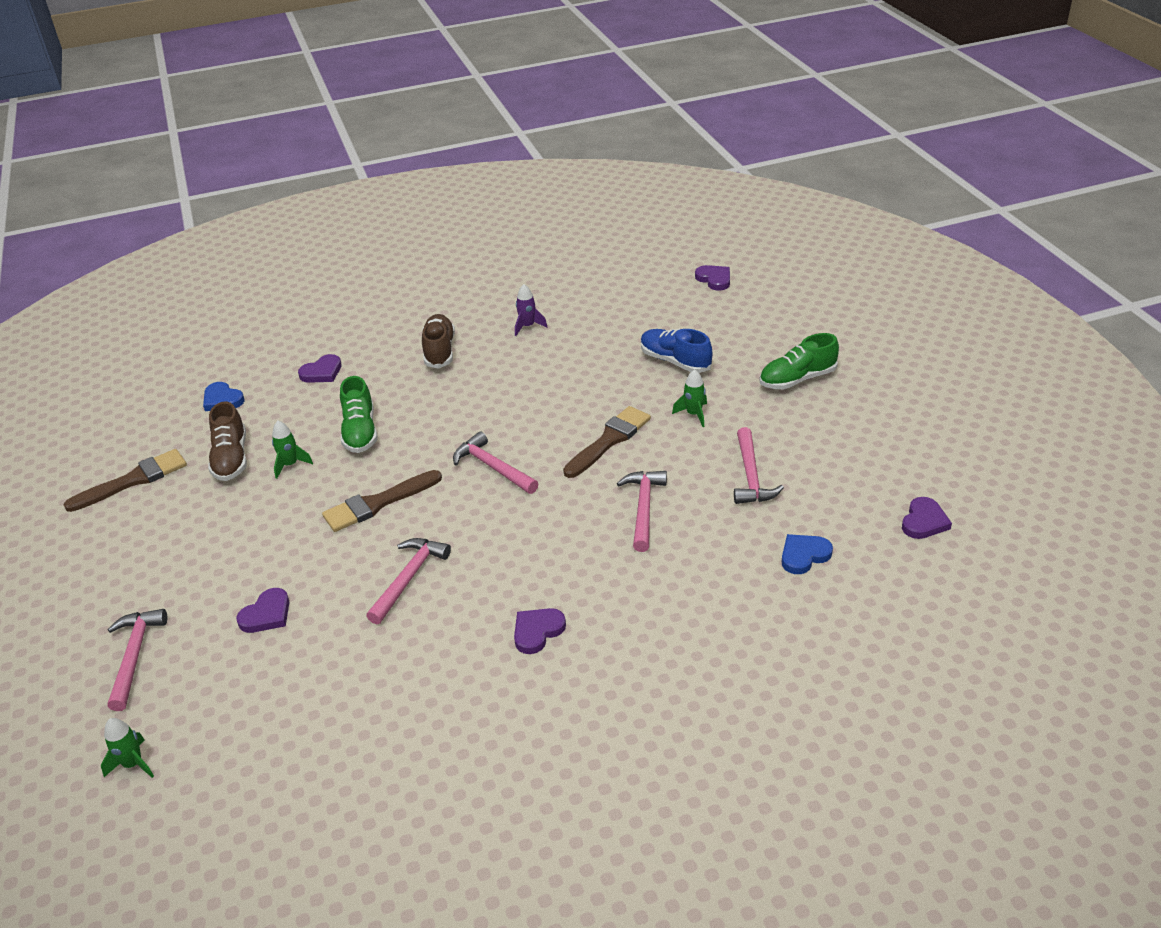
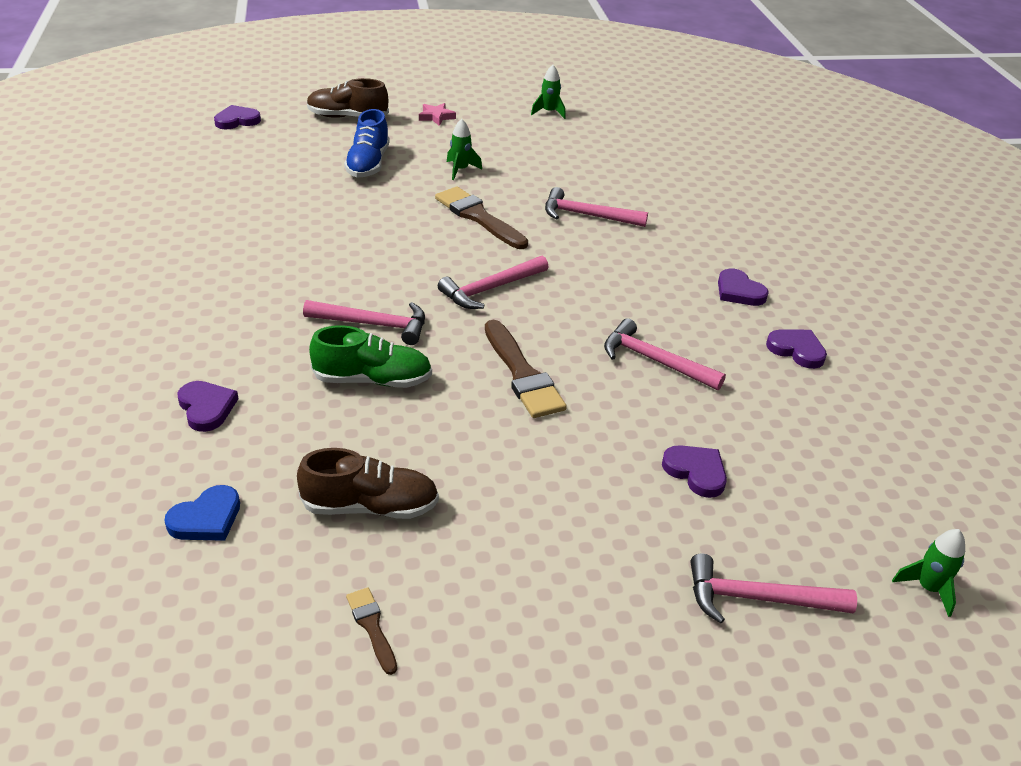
camera: 85 degrees left, 0 degrees up
(133, 480) = (372, 627): brown brush -> brown brush, size x0.52
(290, 465) = (413, 445): green rocket -> green rocket (549, 112)
(439, 351) = (233, 303): brown shoe -> brown shoe (347, 117)
(528, 326) = (231, 235): purple rocket -> none
(675, 361) = (368, 164): blue shoe -> blue shoe turned 45 degrees counterclockwise
(751, 476) = (561, 161): pink hammer -> pink hammer (373, 325)
(797, 379) = (436, 117): green shoe -> pink star
(804, 555) = (666, 159): blue heart -> none
(924, 521) = (639, 110): purple heart -> purple heart (797, 350)

